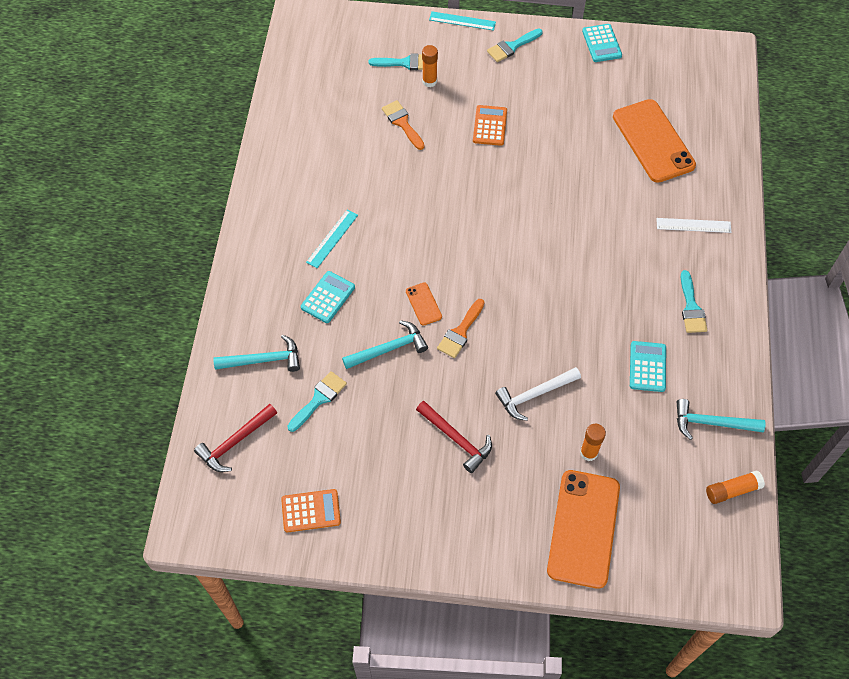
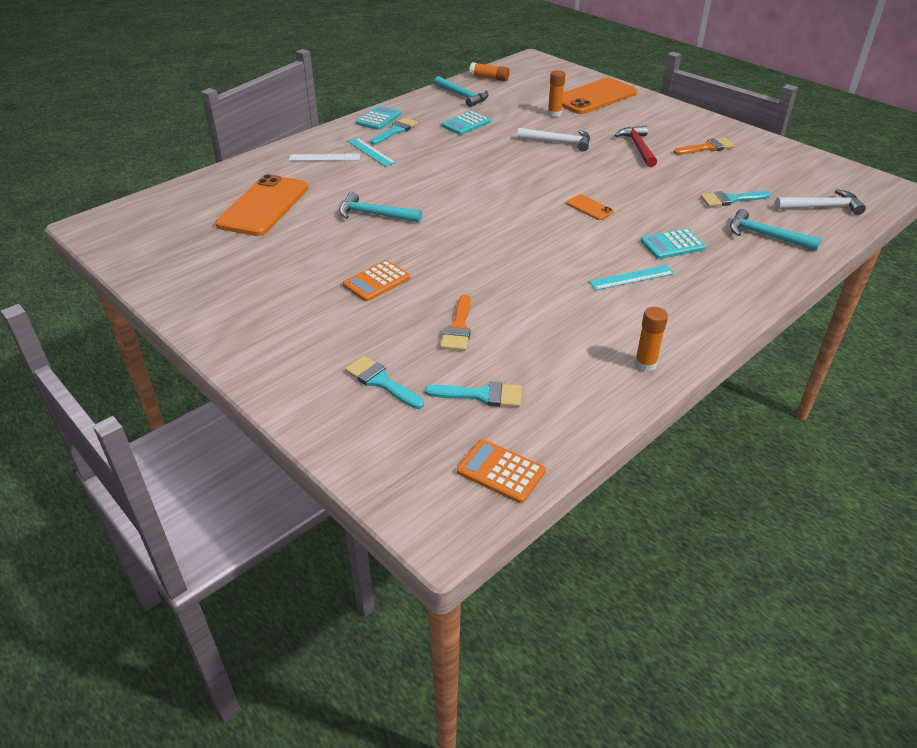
camera: 140 degrees left, 20 degrees down
(235, 442) = (822, 207): red hammer -> white hammer
(311, 511) = (778, 161): orange calculator -> orange calculator (500, 471)
(389, 349) = (645, 199): turquoise hammer -> turquoise hammer (374, 215)
(423, 304) = (589, 208): orange phone -> orange phone turned 60 degrees counterclockwise
(429, 81) = (380, 348): orange glue stick -> orange glue stick (645, 364)
(460, 332) = (576, 184): orange brush -> orange brush (707, 148)
(462, 21) = (256, 388): turquoise ruler -> turquoise ruler (371, 152)
(512, 46) = (250, 332): turquoise brush -> turquoise brush (481, 395)
(601, 43) = (169, 286): turquoise calculator -> turquoise calculator (378, 119)
(693, 225) = (324, 157): white ruler -> white ruler turned 45 degrees counterclockwise

